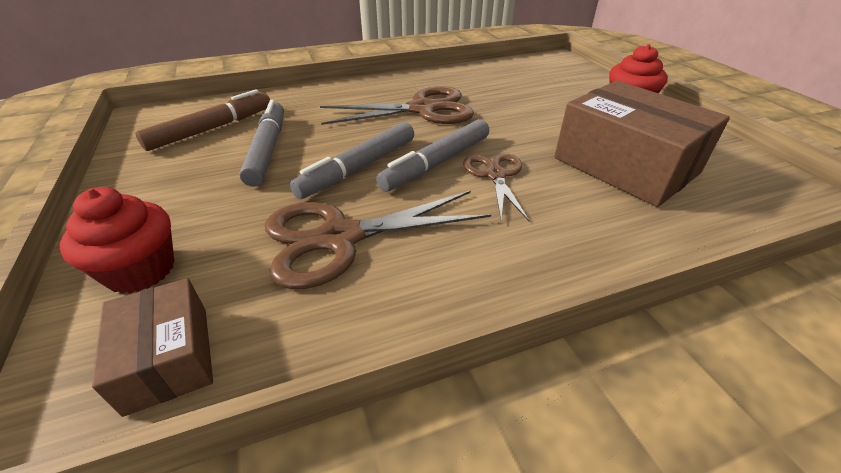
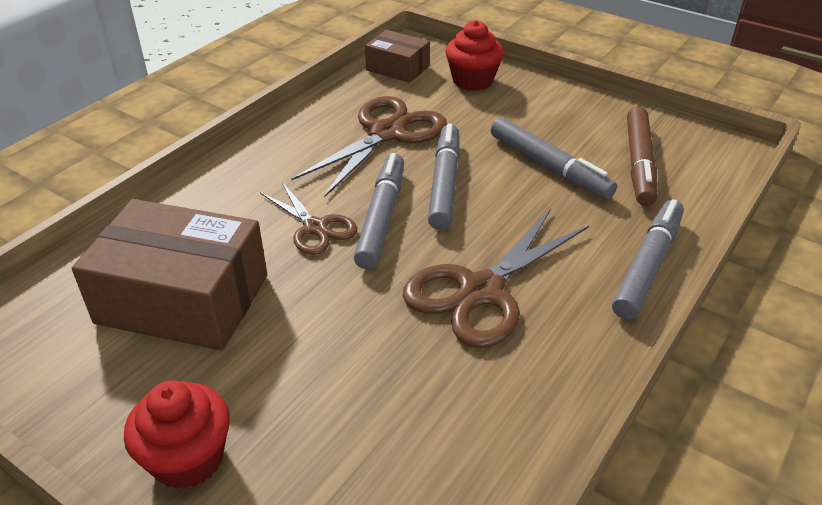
camera: 145 degrees right, 0 degrees up
(322, 91) = (647, 266): none -> grey marker

